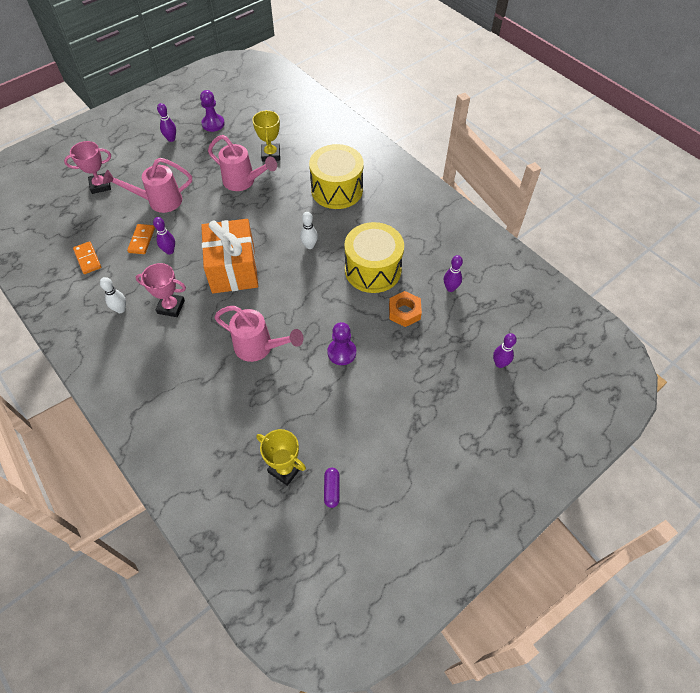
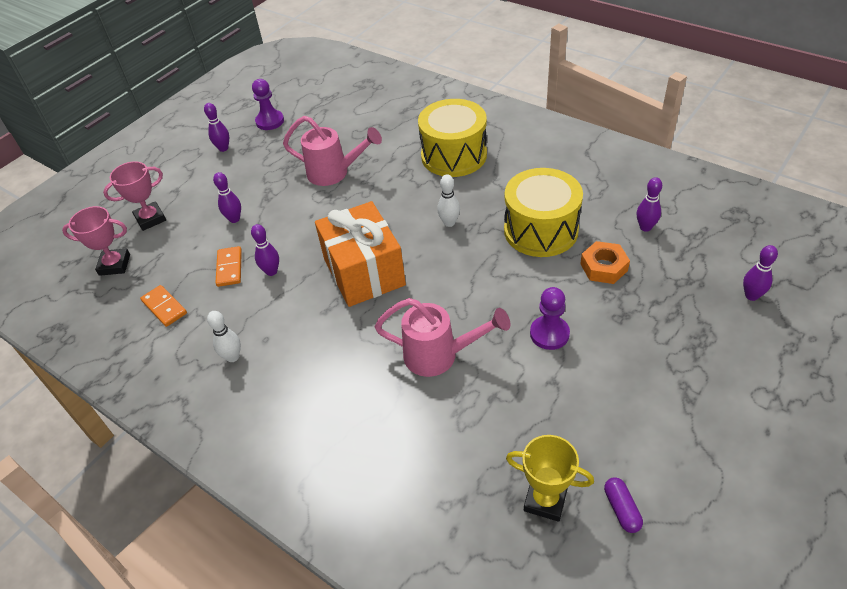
camera: 10 degrees left, 10 degrees down
(158, 201) = (234, 219): pink watering can -> purple bowling pin
(171, 307) = (300, 336): pink trophy -> pink trophy (114, 265)
(271, 155) = (355, 137): yellow trophy -> none

